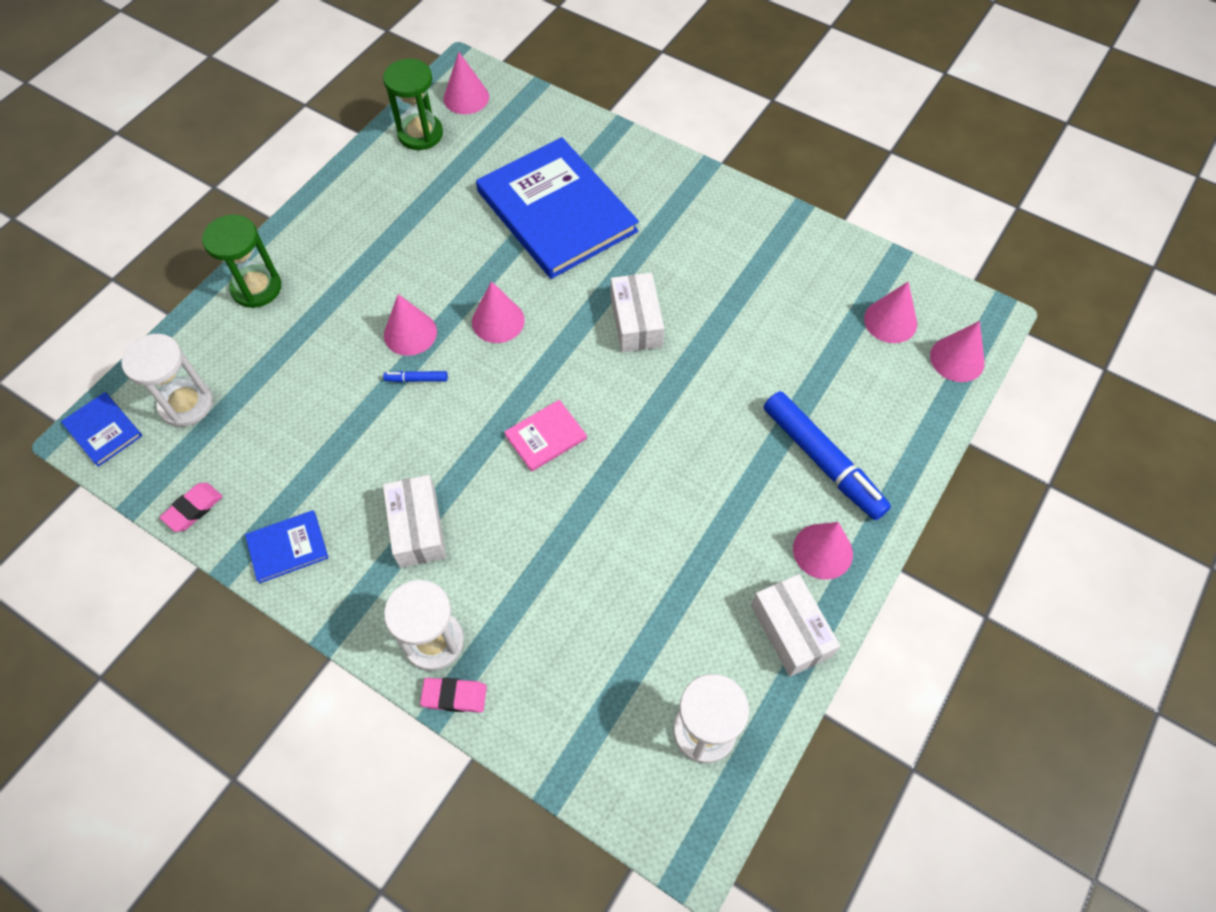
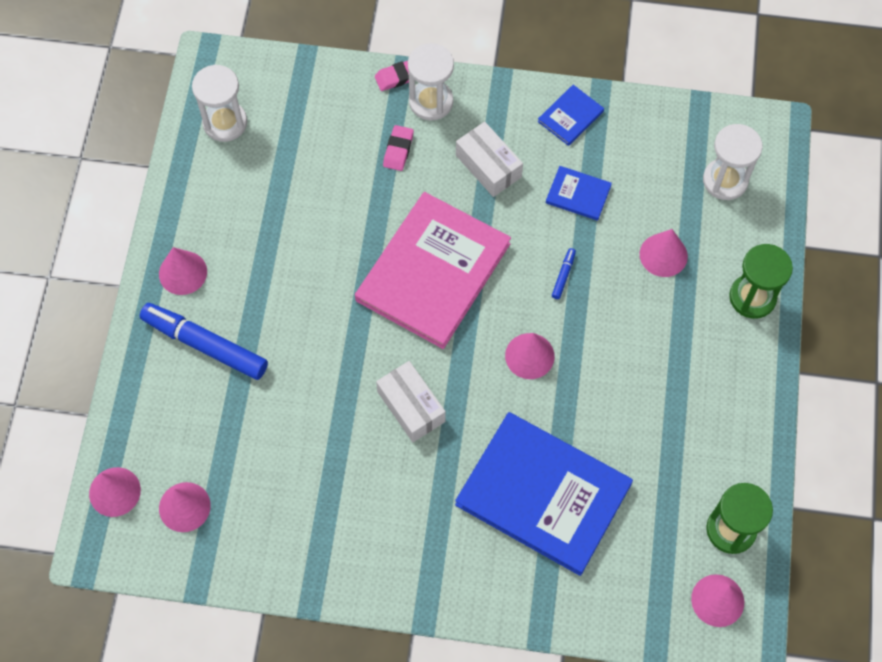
camera: 155 degrees right, 5 degrees up
(103, 430) = (768, 136): blue book -> blue book (578, 194)
(193, 509) = (656, 113): pink eraser -> pink eraser (398, 150)
(410, 333) = (595, 312): pink cone -> pink cone (663, 255)
(416, 379) = (563, 275): blue marker -> blue marker turned 45 degrees counterclockwise
(545, 437) = (433, 272): pink book -> pink book, size x2.36
(790, 631) = (188, 207): white box -> none

